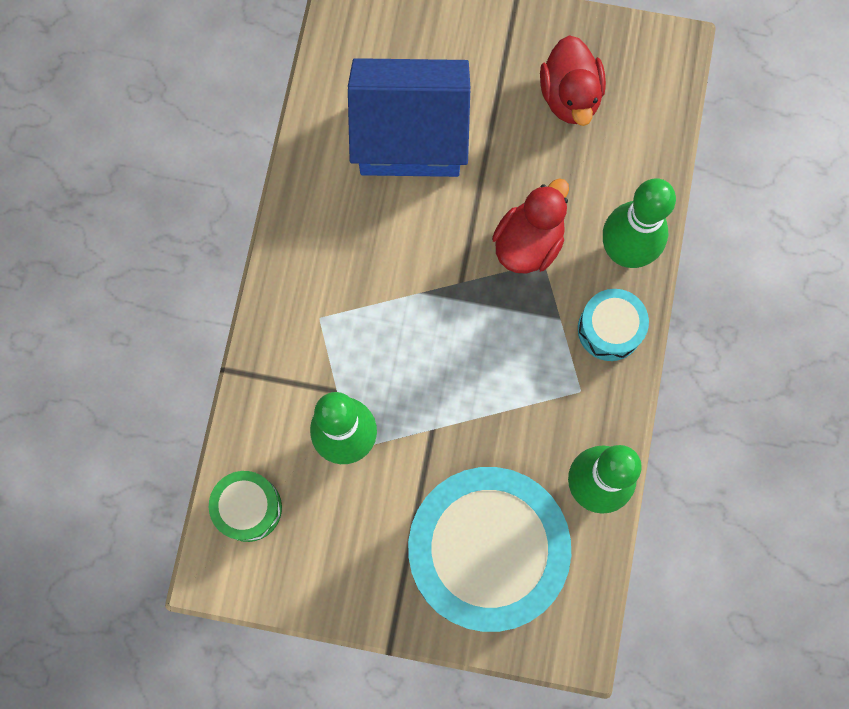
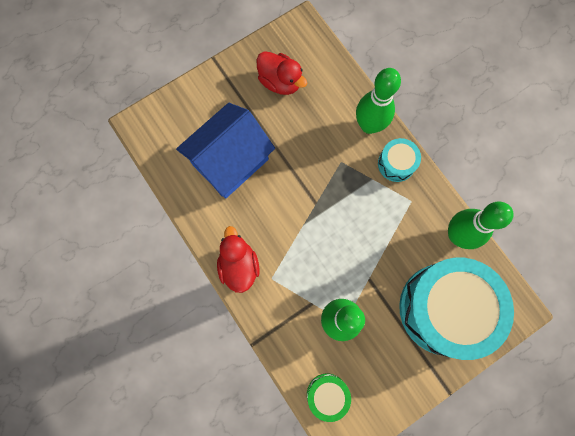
camera: 45 degrees left, 0 degrees up
(528, 242) = (326, 159): red duck -> red duck (239, 265)

